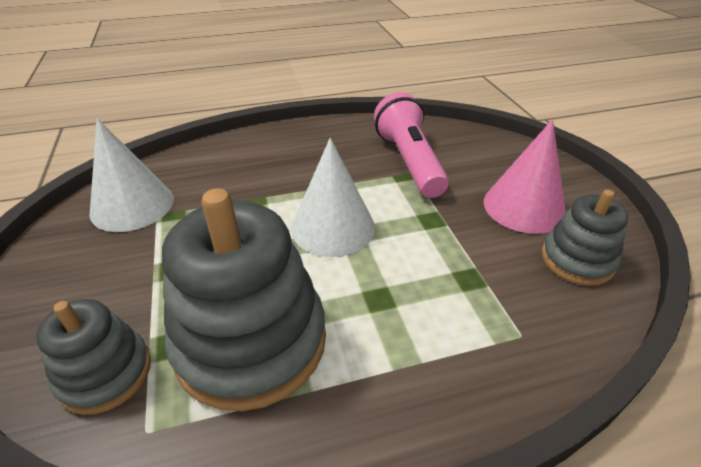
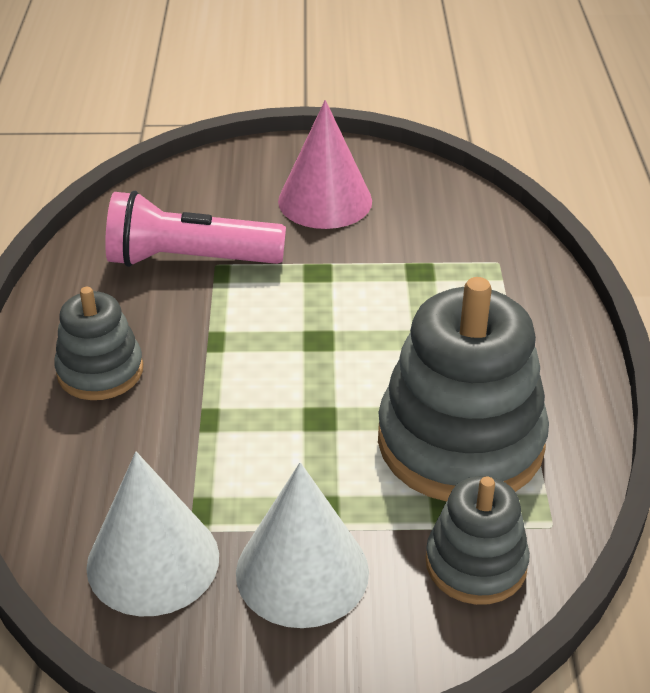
camera: 75 degrees left, 0 degrees up
(333, 227) = (298, 353): white cone -> white cone (302, 571)
(577, 260) = (418, 197): grey stacking toy -> grey stacking toy (100, 371)

